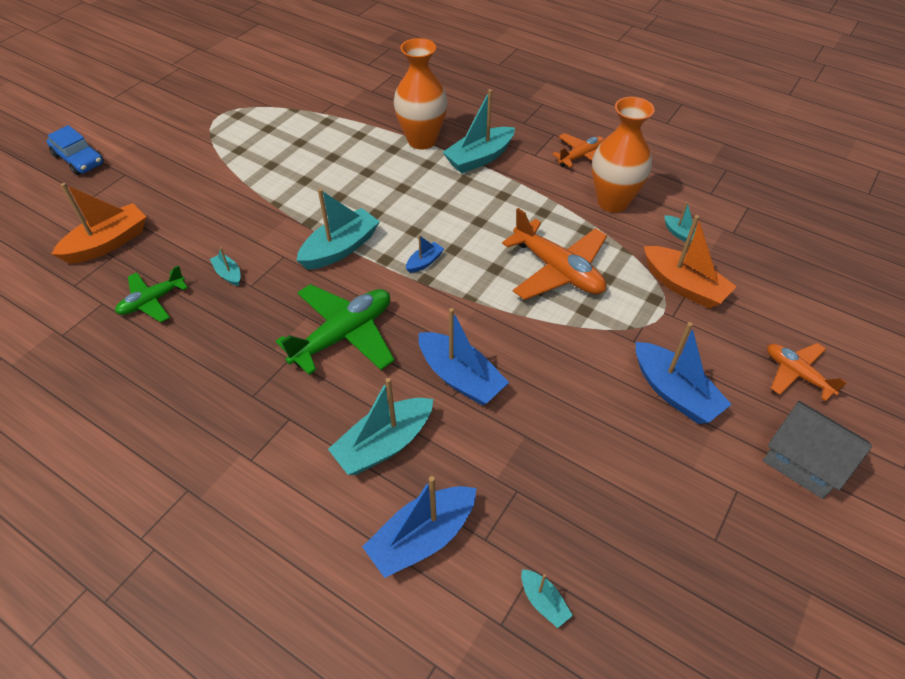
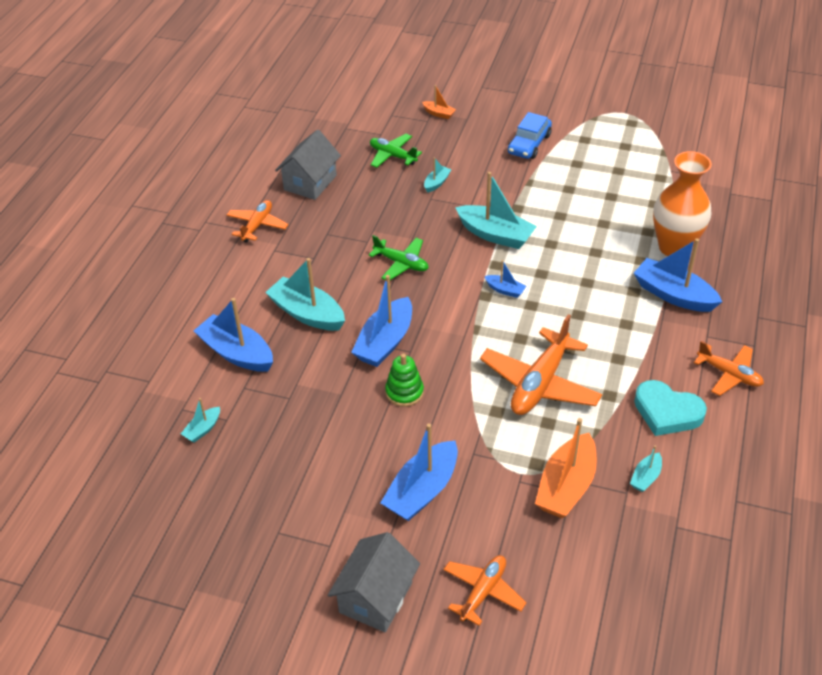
camera: 75 degrees right, 5 degrees down
(79, 159) = (520, 64): blue car -> blue car (529, 144)
(108, 243) = (439, 113): orange boat -> orange boat, size x0.49
(143, 394) = (310, 182): none -> grey house
(190, 471) = (257, 225): none -> orange plane
(343, 335) = (401, 263): green plane -> green plane, size x0.60
(479, 158) = (673, 295): turquoise boat -> blue boat
(539, 377) = (404, 392): none -> green stacking toy
(612, 202) = (667, 412): orange vase -> turquoise heart

